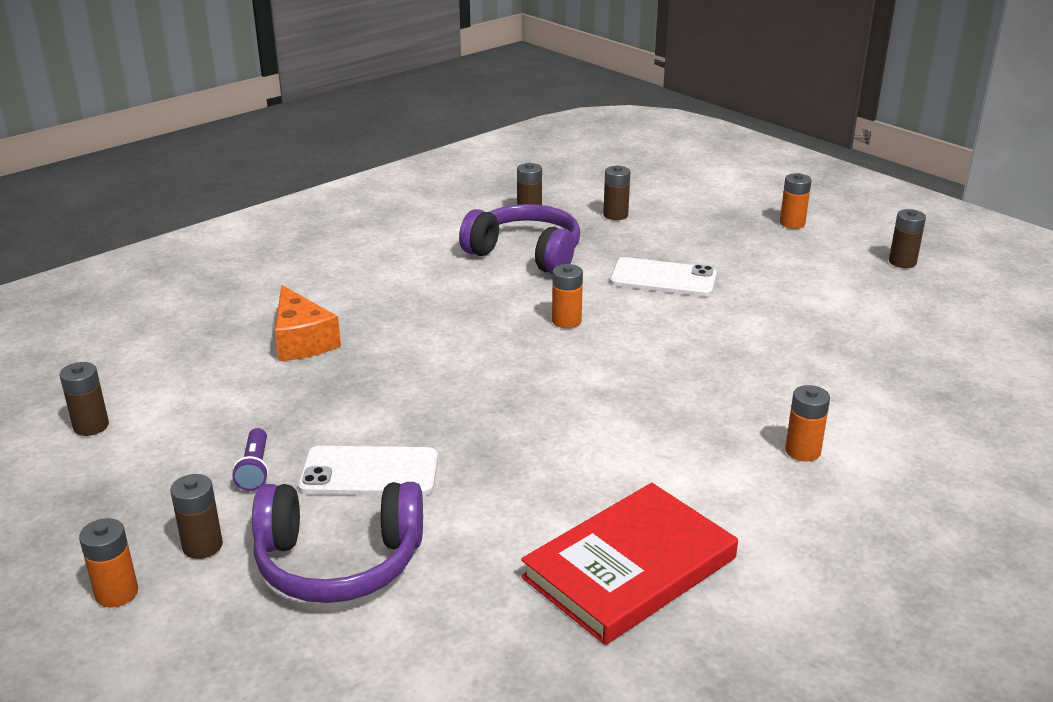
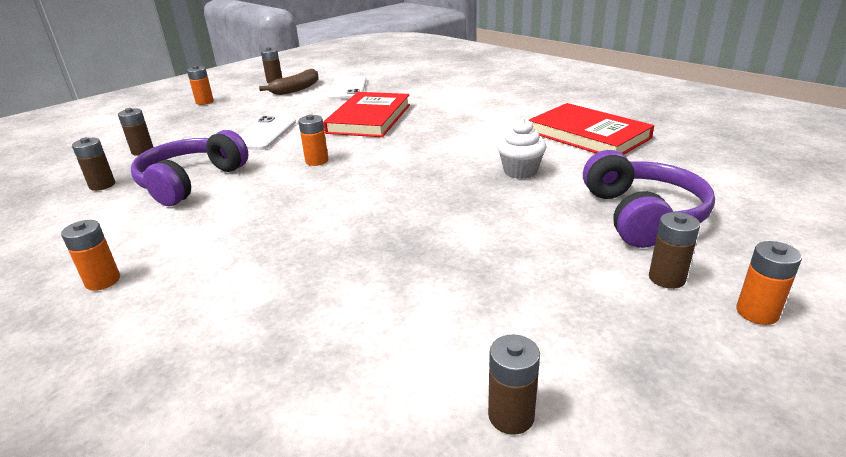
camera: 90 degrees left, 0 degrees up
(255, 469) = (551, 270): purple flashlight -> none
(302, 341) = (320, 280): orange cheese -> none
(369, 472) = (534, 216): white phone -> white phone (347, 88)
(498, 476) = (520, 171): none -> white cupcake
(720, 353) = (369, 118): none -> red book
(802, 451) = (470, 103): orange battery -> orange battery (103, 281)
(861, 283) = (296, 89): none -> brown banana

